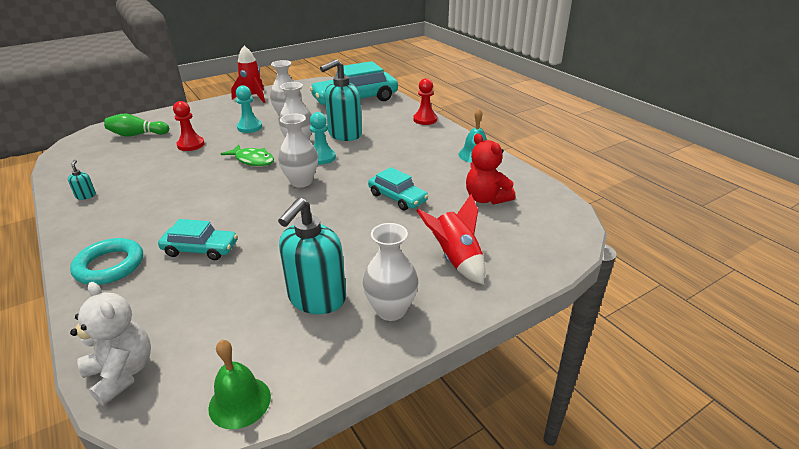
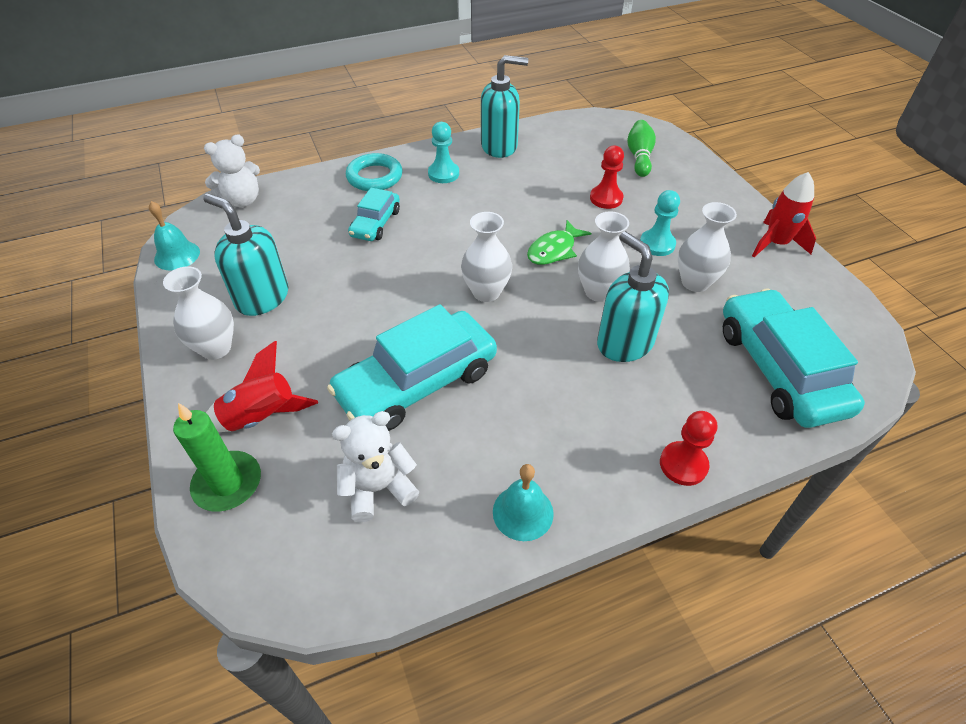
camera: 100 degrees right, 15 degrees up
(86, 196) = (499, 146): turquoise soap dispenser -> turquoise soap dispenser, size x2.47
(240, 402) = (177, 255): green bell -> turquoise bell
(322, 158) = (549, 314): turquoise pawn -> turquoise pawn (443, 174)
(397, 198) = (417, 382): turquoise car -> turquoise car, size x1.85
(486, 198) = (378, 488): red teddy bear -> white teddy bear
(518, 260) = (227, 483): none -> green candle

